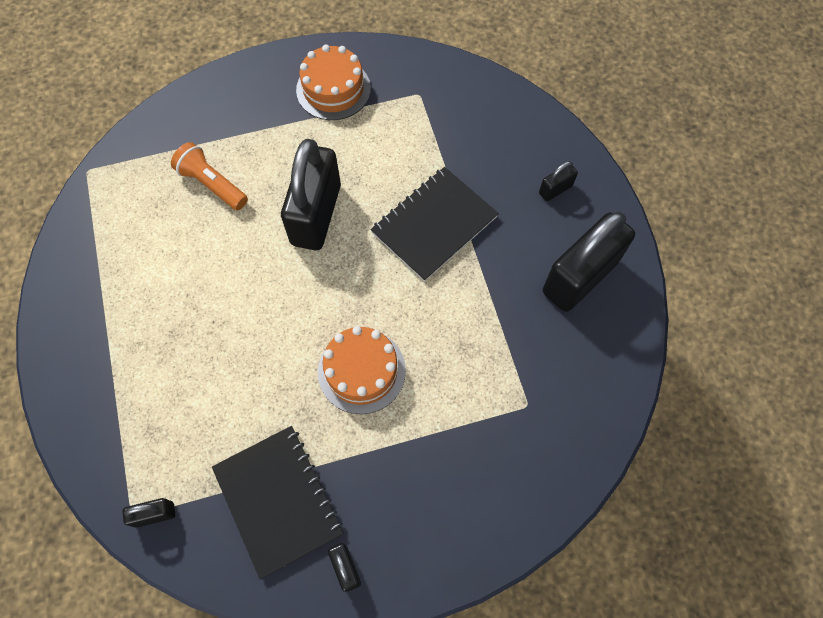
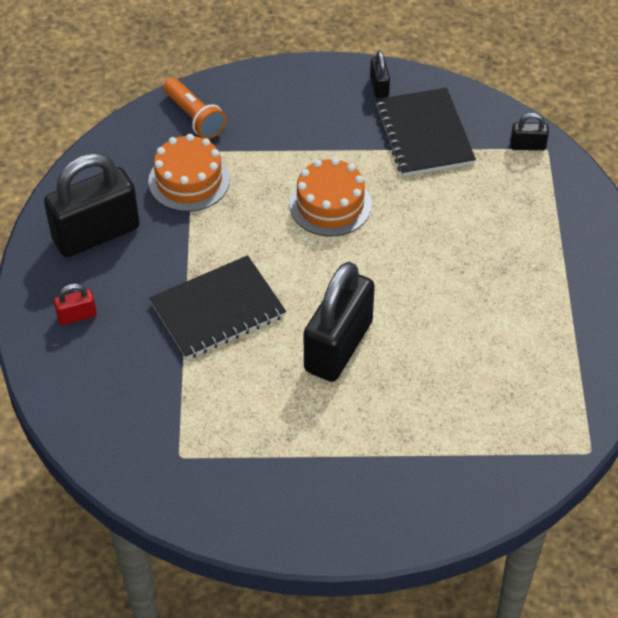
camera: 165 degrees left, 15 degrees down
(212, 184) = (446, 403): orange flashlight -> orange flashlight (194, 117)
(333, 89) = (281, 486): orange cake -> orange cake (189, 180)
(555, 189) = (77, 316): black padlock -> red padlock

